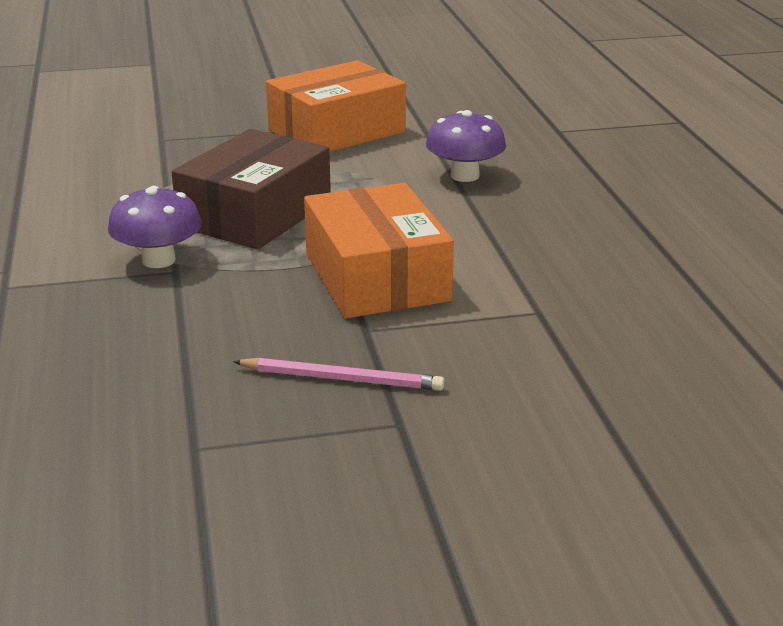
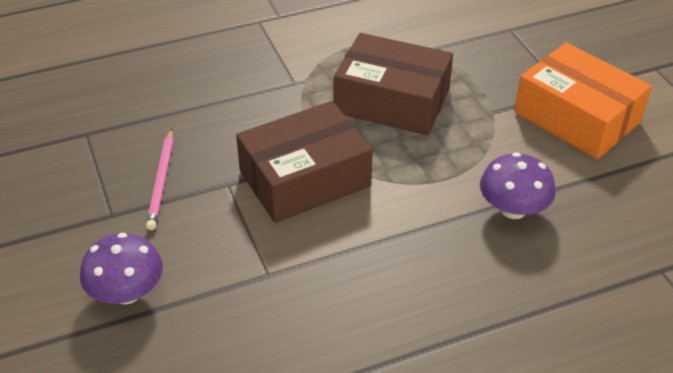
camera: 80 degrees right, 15 degrees up
(158, 260) = (306, 72): purple mushroom -> purple mushroom (127, 292)
(376, 277) = (305, 178): orange box -> brown box

